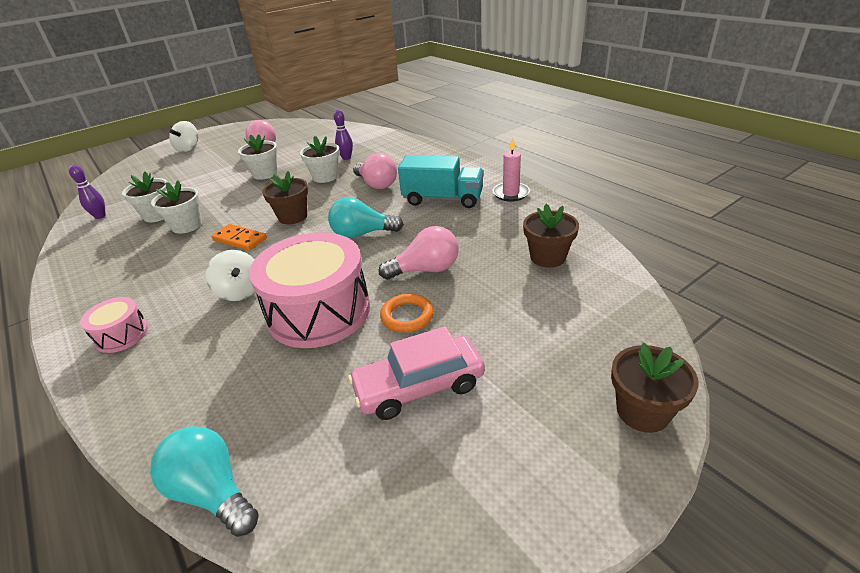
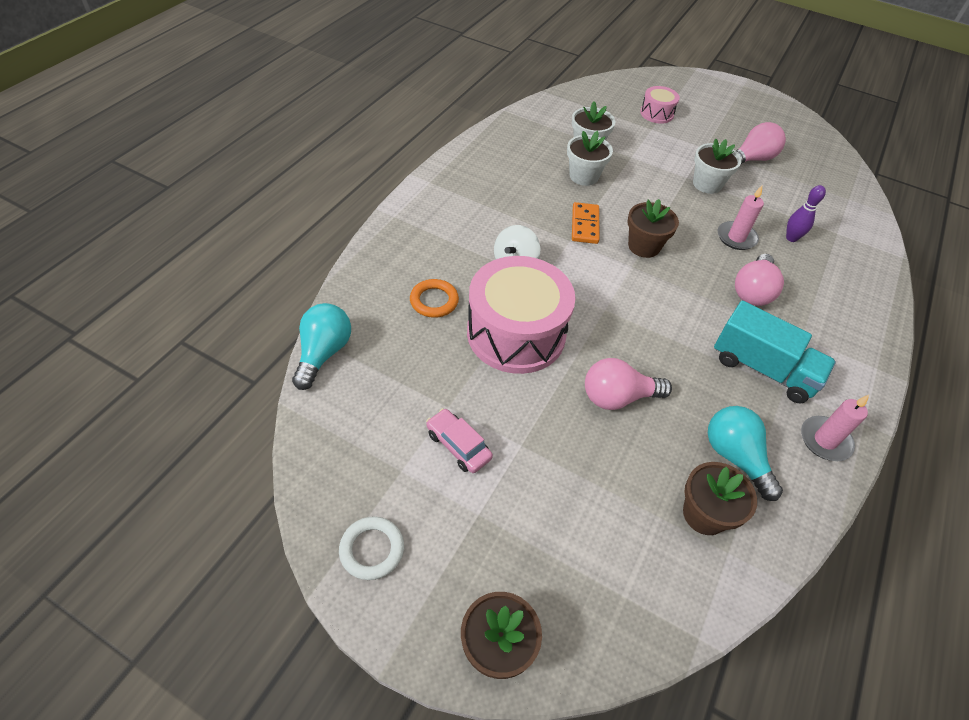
camera: 60 degrees right, 15 degrees up
(100, 216) = (563, 112): purple bowling pin -> none
(122, 335) = (434, 219): pink drum -> pink drum (656, 113)
(188, 148) = (713, 98): white spinning top -> none
(325, 177) = (736, 237): white flower pot -> pink candle
(362, 234) = (648, 317): turquoise light bulb -> turquoise light bulb (735, 457)
(407, 316) = (540, 405): orange ring -> orange ring (434, 301)
(419, 386) = (458, 445): pink car -> pink car, size x0.63
(426, 270) = (617, 397): pink light bulb -> pink light bulb turned 120 degrees clockwise
(442, 199) = (763, 368): turquoise truck -> turquoise truck turned 45 degrees counterclockwise
(513, 498) = (372, 549): none -> white ring

